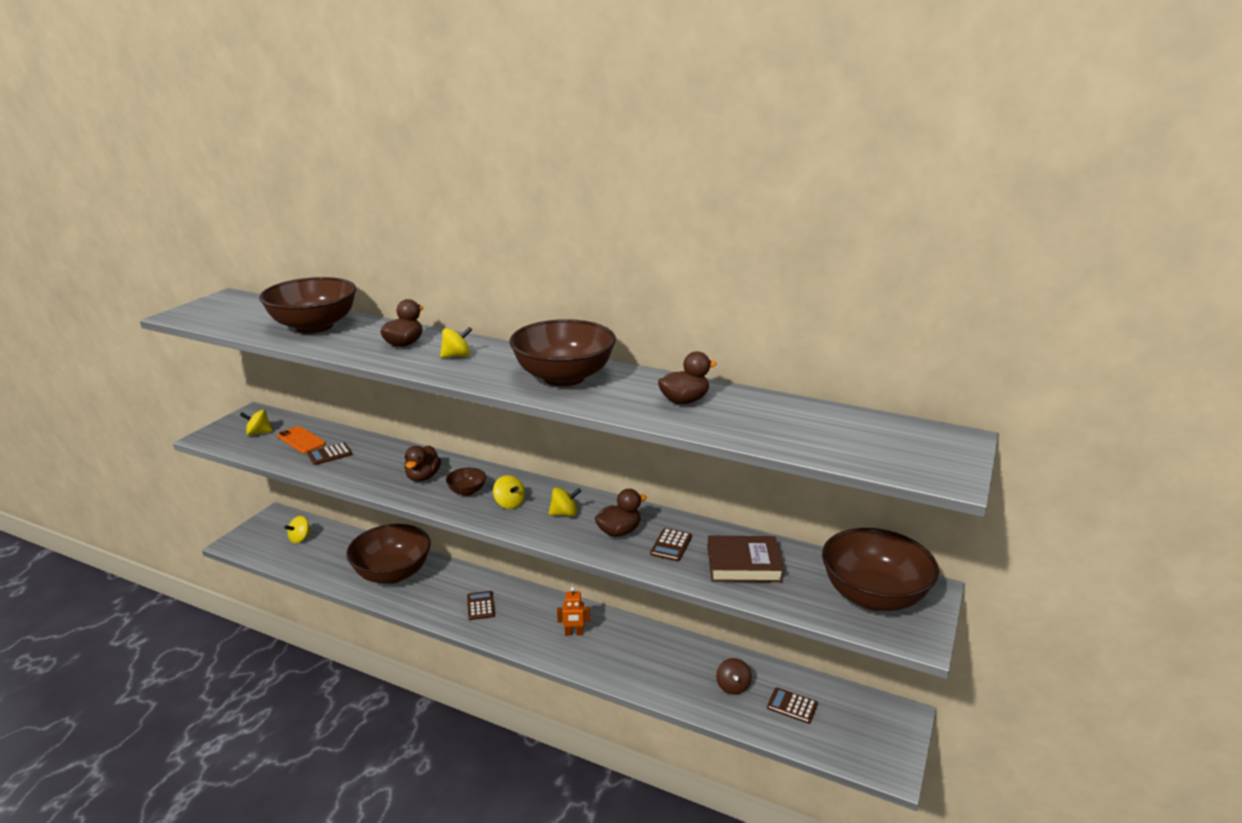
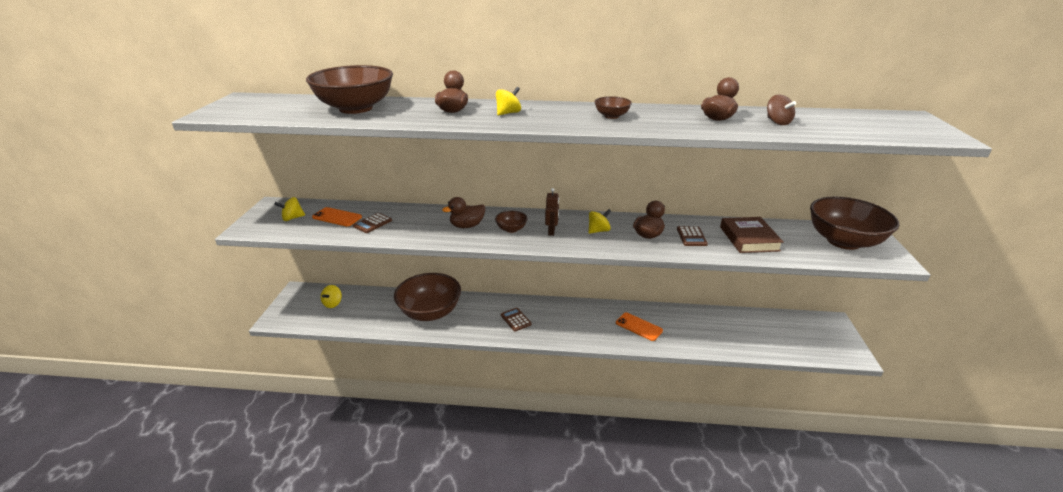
camera: 20 degrees left, 5 degrees up
(423, 477) = (467, 226): brown duck -> brown duck turned 75 degrees clockwise
(509, 503) = (551, 231): yellow spinning top -> brown robot
(564, 377) = (611, 116): brown bowl -> brown bowl, size x0.43
(574, 633) = (596, 322): orange robot -> none
(622, 652) = (638, 327): none -> orange phone
(732, 686) = (724, 330): brown spinning top -> brown spinning top (777, 122)
(743, 564) = (749, 239): brown book -> brown book turned 75 degrees counterclockwise
(792, 706) = (768, 333): brown calculator -> none

